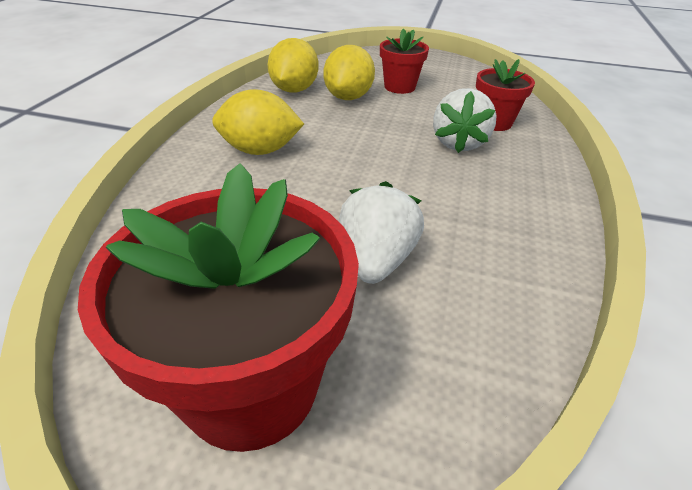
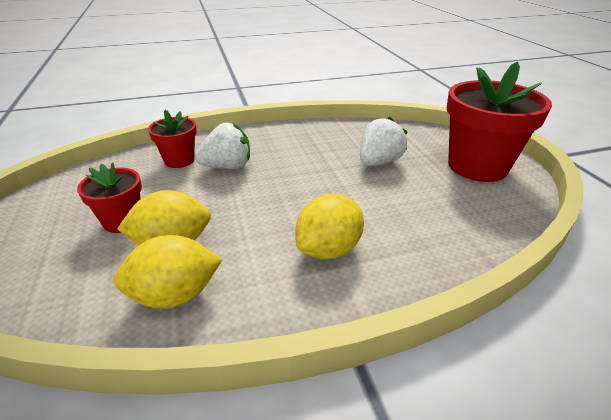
camera: 120 degrees left, 5 degrees down
(260, 150) = (329, 249): yellow lemon -> yellow lemon turned 75 degrees clockwise
(376, 260) = (379, 162): white strawberry -> white strawberry turned 150 degrees clockwise

